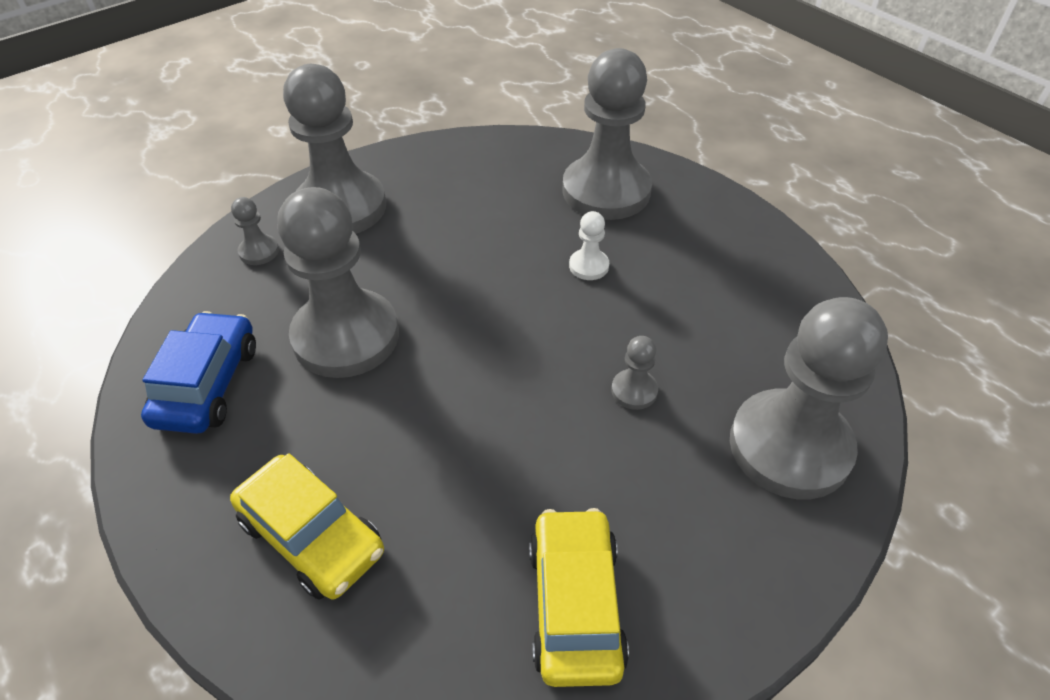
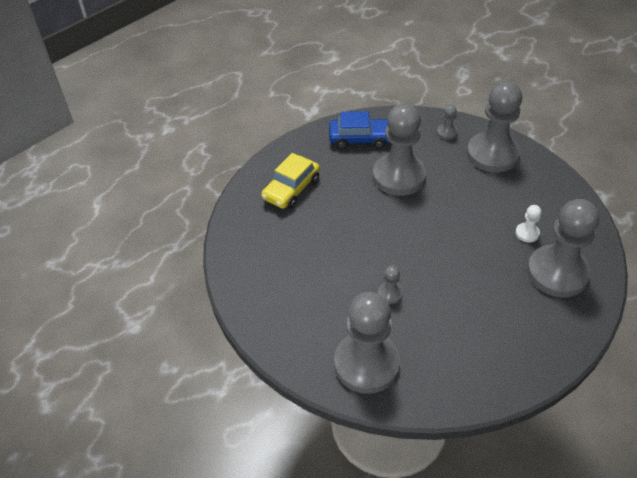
camera: 85 degrees right, 0 degrees up
(575, 604) = (270, 277): yellow car -> none
(589, 266) = (481, 268): white pawn -> white pawn (527, 233)

